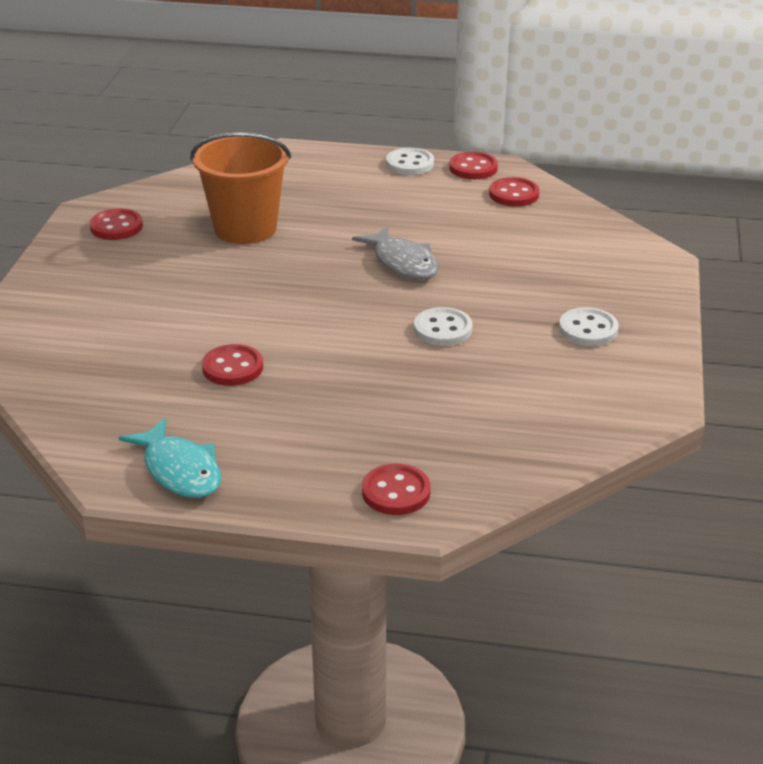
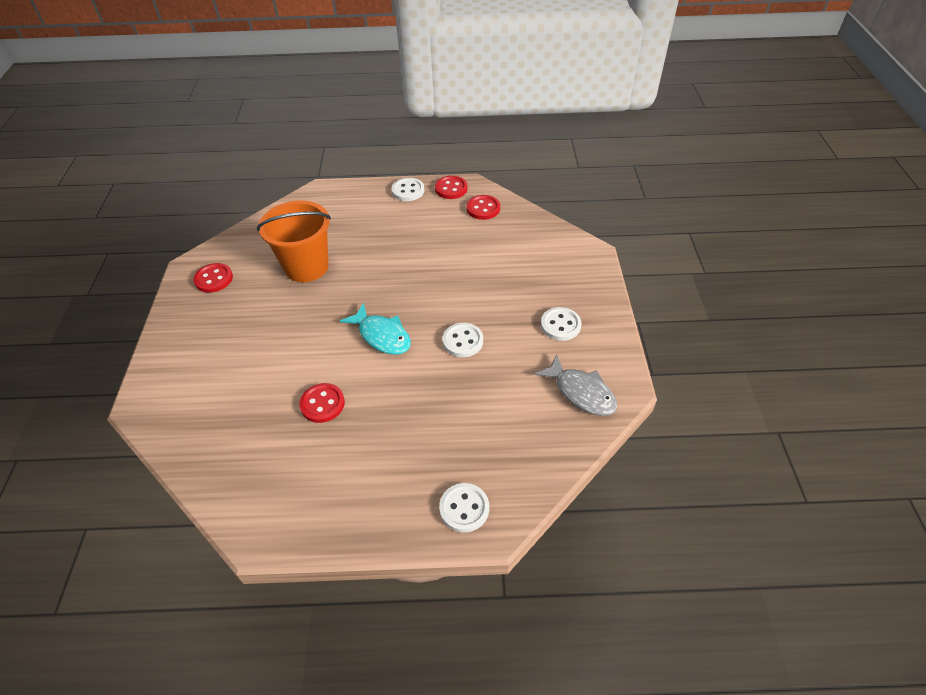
camera: 10 degrees left, 15 degrees up
(179, 470) = (302, 516): turquoise fish -> turquoise fish (382, 336)
(396, 492) = (464, 508): red button -> white button
(402, 262) = (422, 282): grey fish -> grey fish (581, 392)

